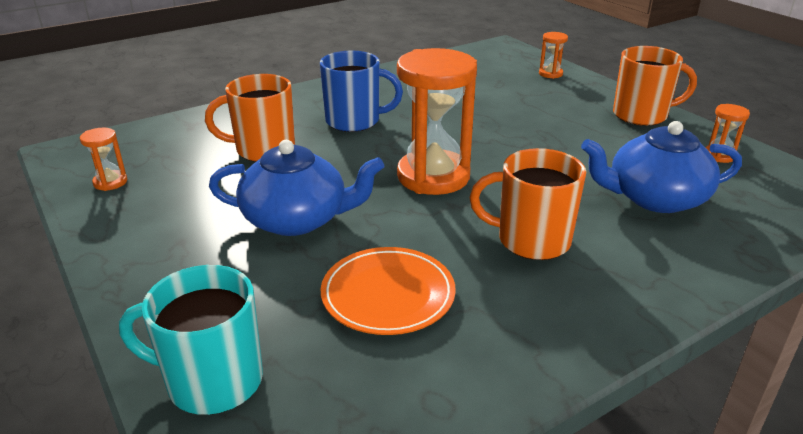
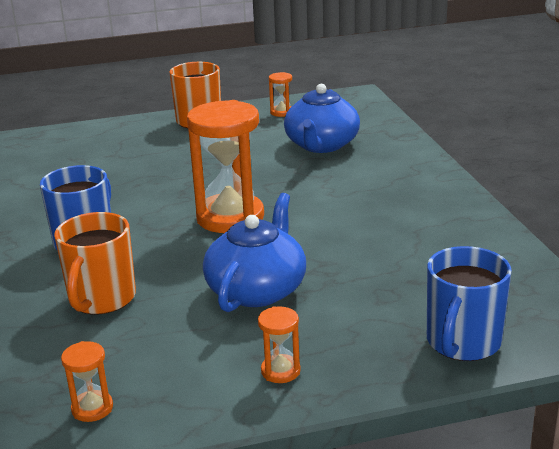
camera: 70 degrees left, 5 degrees down
(212, 381) = (462, 342): turquoise mug -> blue mug
(388, 295) = (388, 259): orange plate -> none
(531, 240) = (348, 196): orange mug -> none
(550, 74) = (84, 135): orange hourglass -> orange hourglass (280, 371)

